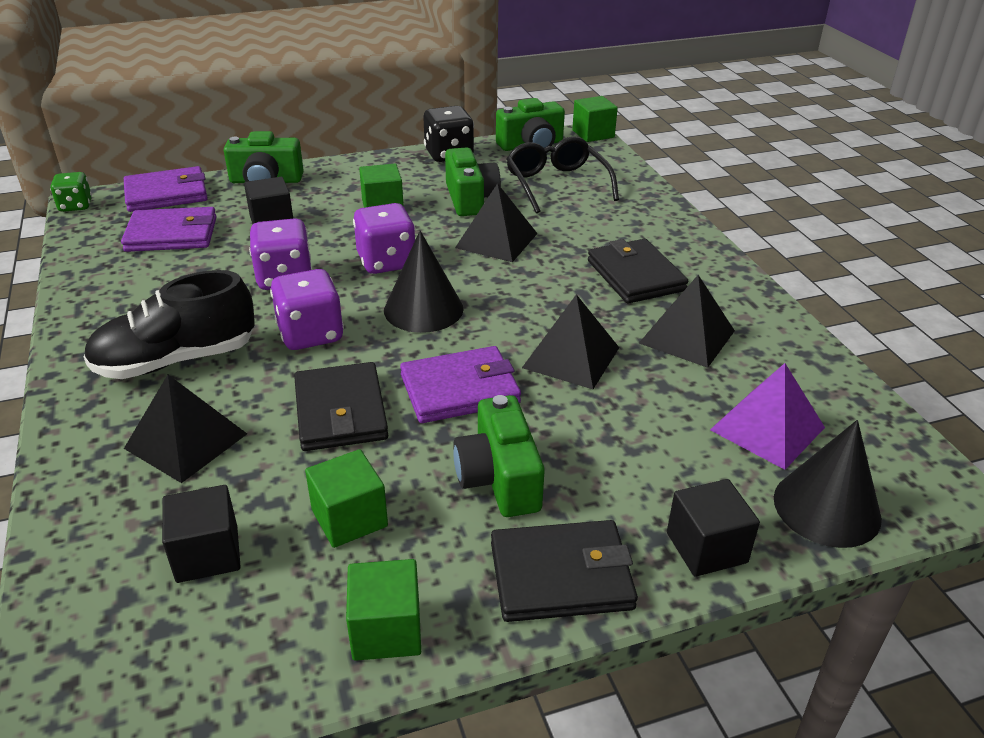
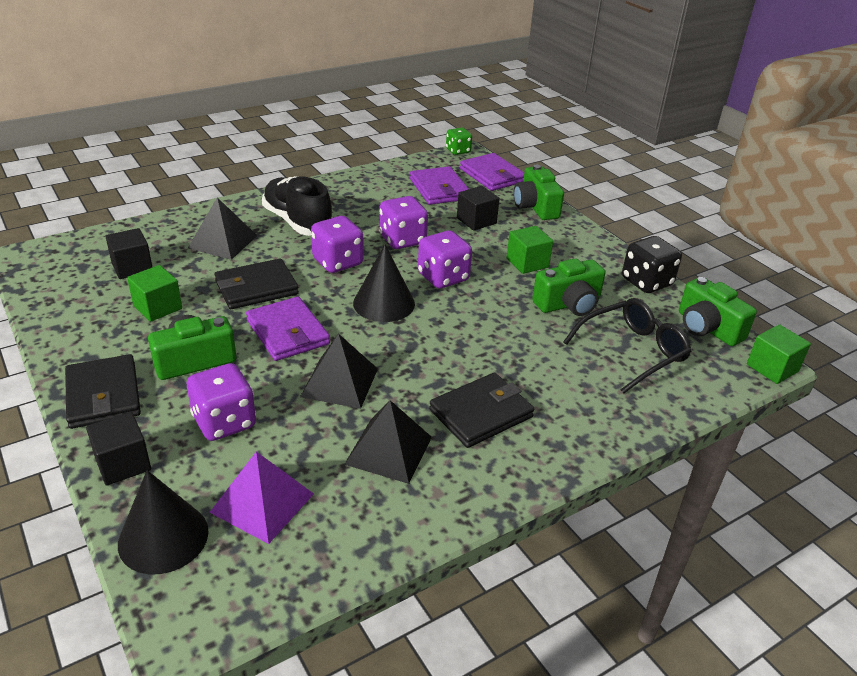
camera: 75 degrees right, 0 degrees up
(386, 630) = (70, 333): green cube -> none
(496, 240) = (503, 326): black pyramid -> none
(632, 453) = (224, 422): none -> purple dice

